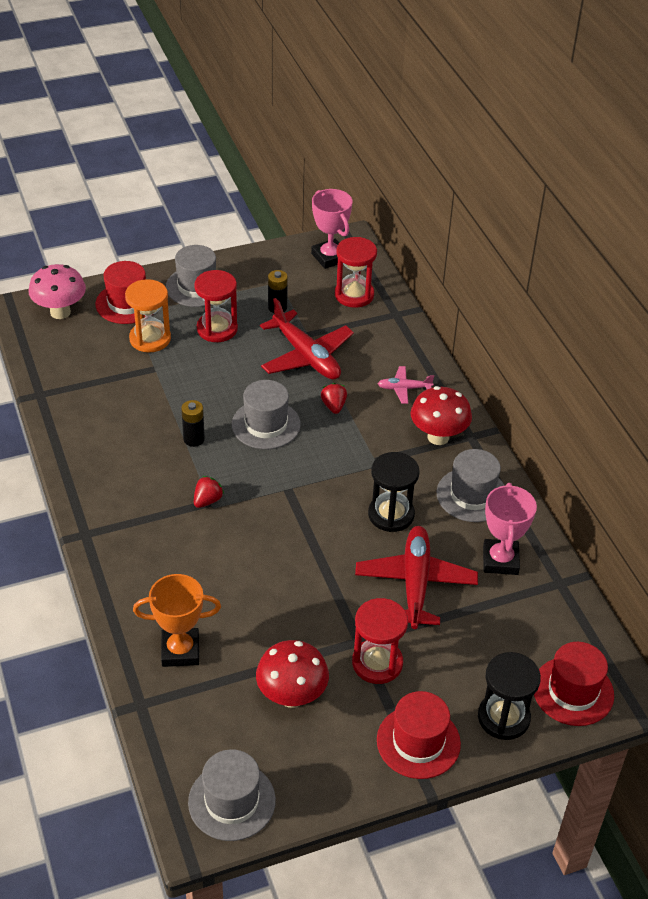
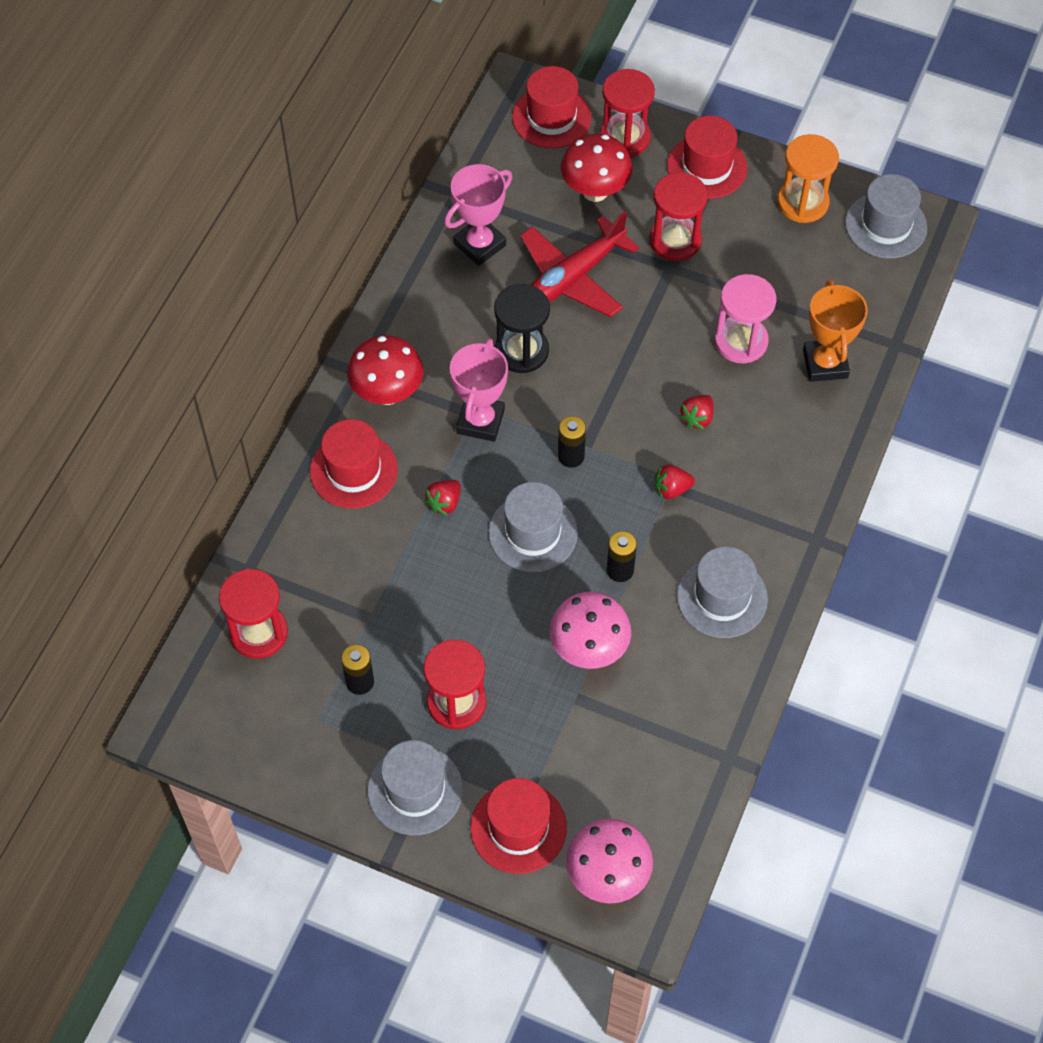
camera: 135 degrees left, 15 degrees up
(150, 339) = (542, 747): orange hourglass -> orange hourglass (802, 202)
(171, 392) = (589, 649): none -> pink mushroom
(180, 651) = (825, 364): orange trophy -> orange trophy turned 45 degrees clockwise
(234, 552) = (697, 418): none -> red strawberry
(255, 623) = (741, 341): none -> pink hourglass
(290, 477) = (571, 456): none -> black battery
(292, 696) = (769, 264): red mushroom -> red mushroom (595, 191)
(306, 356) = (403, 587): red plane -> none
(329, 257) = (218, 714): pink trophy -> pink trophy (480, 421)
(404, 388) = (353, 470): pink plane -> red hat
(472, 495) = (429, 315): grey hat -> grey hat (722, 597)
(503, 717) = (625, 137): black hourglass -> red hourglass

